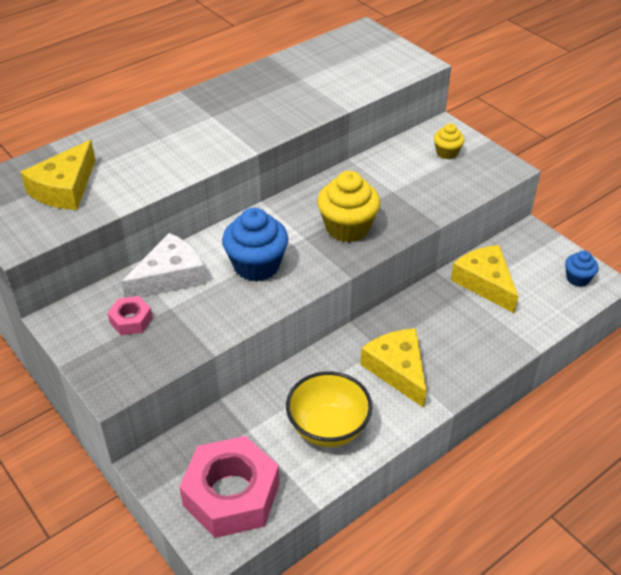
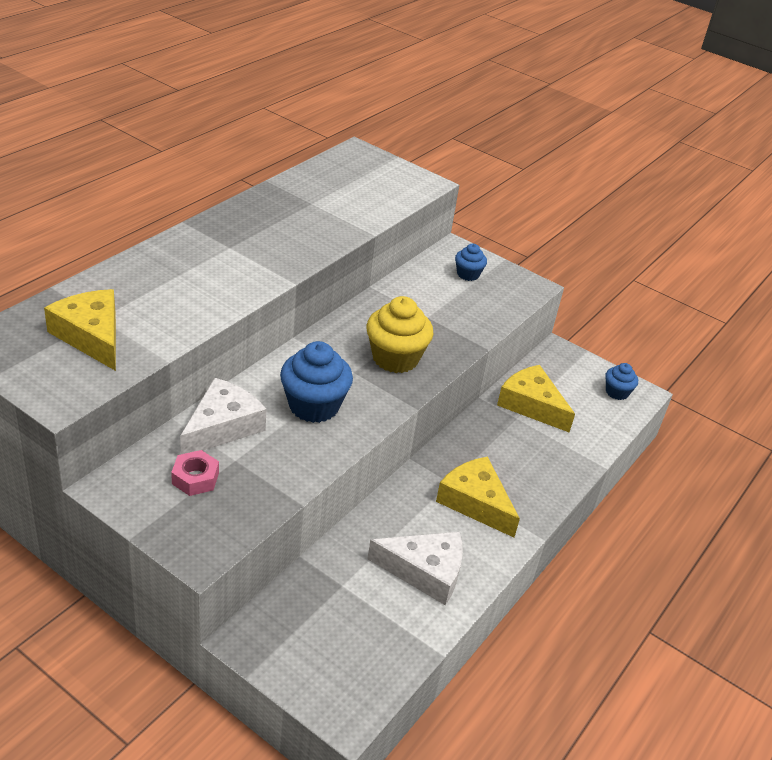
camera: 20 degrees left, 5 degrees down
(65, 188) = (91, 336): yellow cheese -> yellow cheese turned 135 degrees clockwise
(231, 494) = (347, 656): pink nut -> none
(328, 428) = (425, 572): yellow bowl -> white cheese
(447, 153) = (468, 274): yellow cupcake -> blue cupcake

